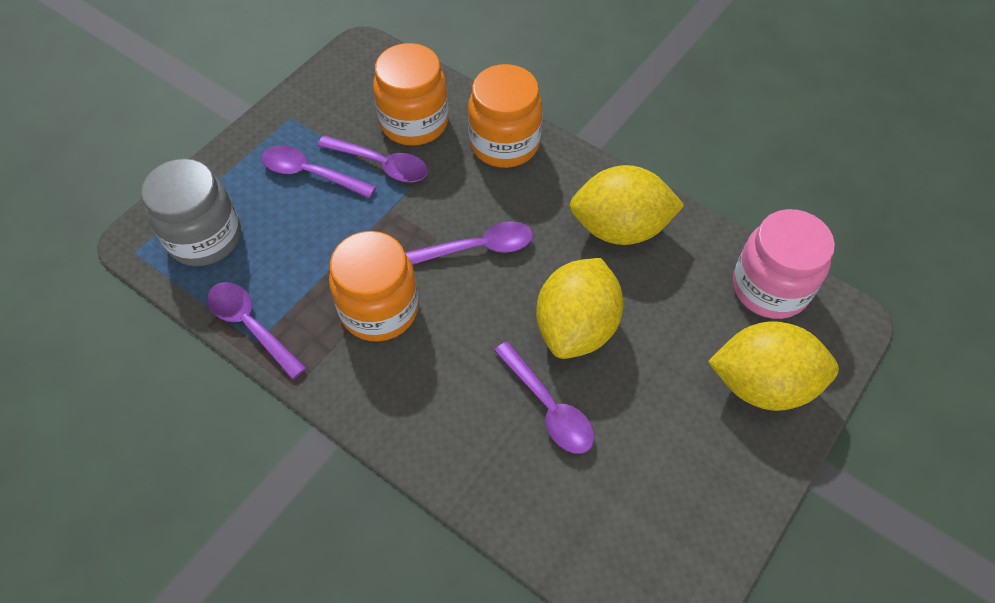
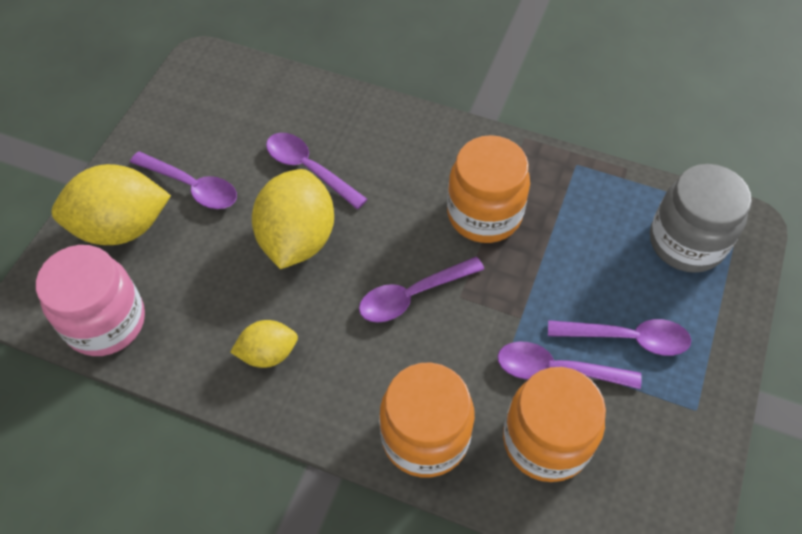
camera: 165 degrees right, 0 degrees up
(251, 326) = (589, 175): purple spoon -> purple spoon (192, 186)
(620, 228) = (268, 353): yellow lemon -> yellow lemon, size x0.54

